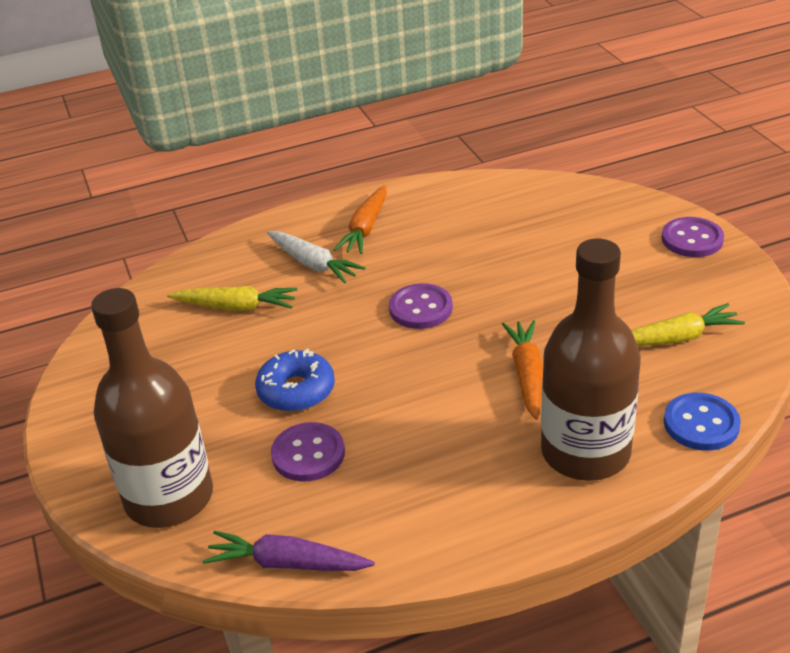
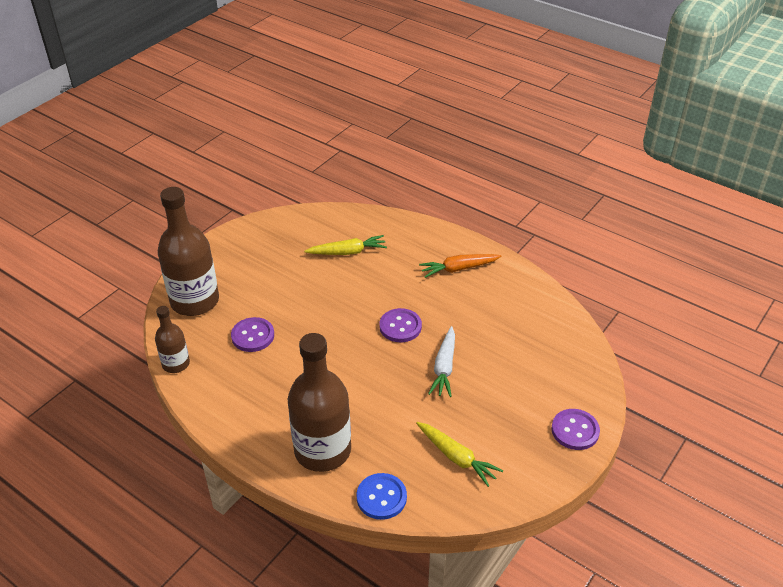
camera: 55 degrees right, 5 degrees up
(236, 307) = (347, 252): yellow carrot -> yellow carrot turned 75 degrees counterclockwise
(287, 563) = (176, 364): purple carrot -> brown bottle
(296, 391) = (296, 308): blue donut -> none
(313, 264) = (407, 263): white carrot -> white carrot (444, 367)
(527, 375) = (373, 398): orange carrot -> none

